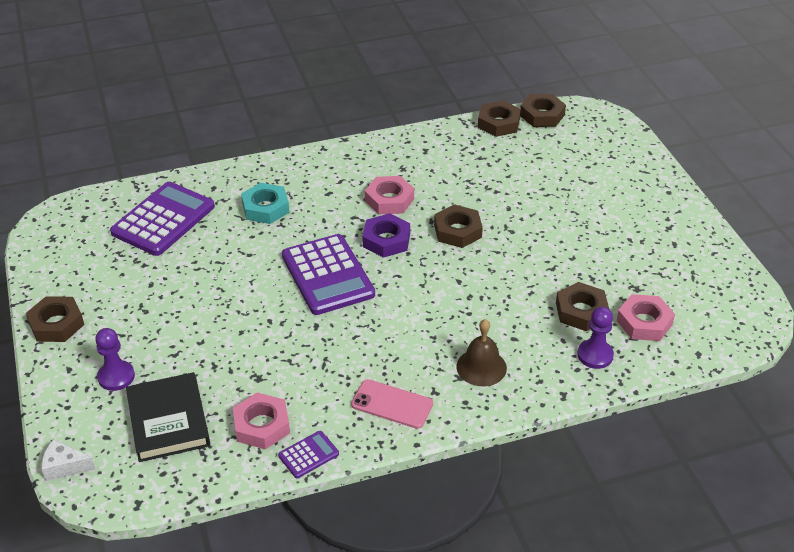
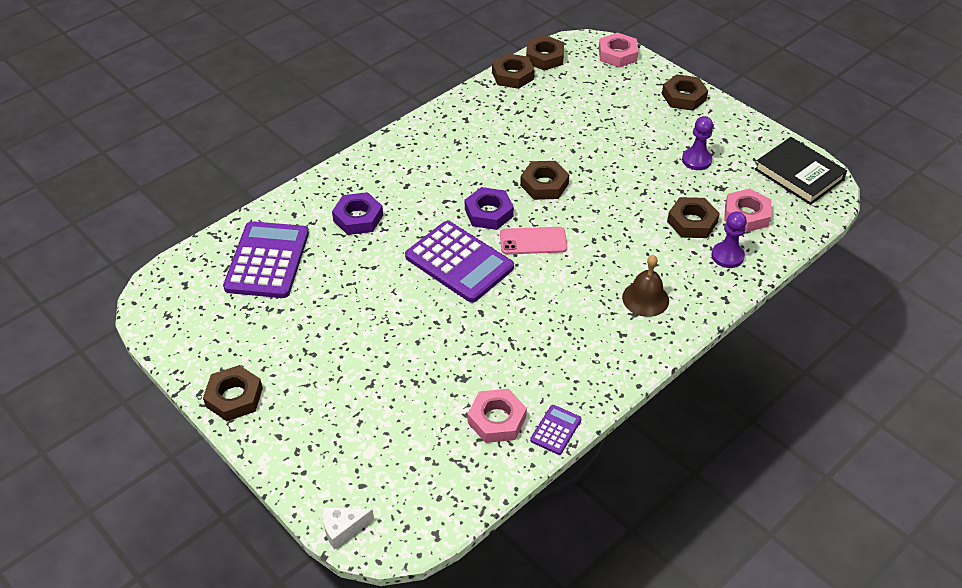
camera: 25 degrees left, 5 degrees up
(116, 377) = (330, 426): purple pawn -> purple pawn (696, 160)
(168, 421) = (410, 448): black book -> black book (799, 174)
(265, 208) = (358, 218): turquoise nut -> purple nut
(389, 200) = (466, 175): pink nut -> pink nut (617, 54)
(392, 404) = (595, 358): pink phone -> pink phone (533, 241)
(659, 190) = (683, 97): none -> brown nut

